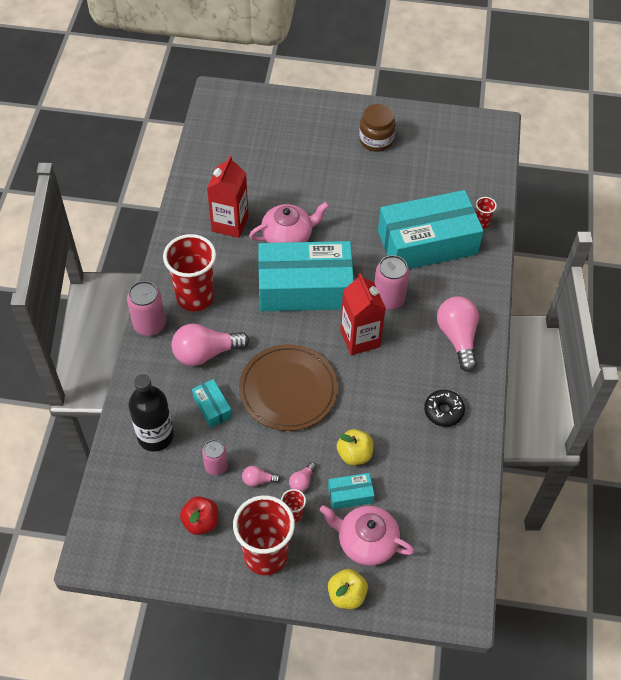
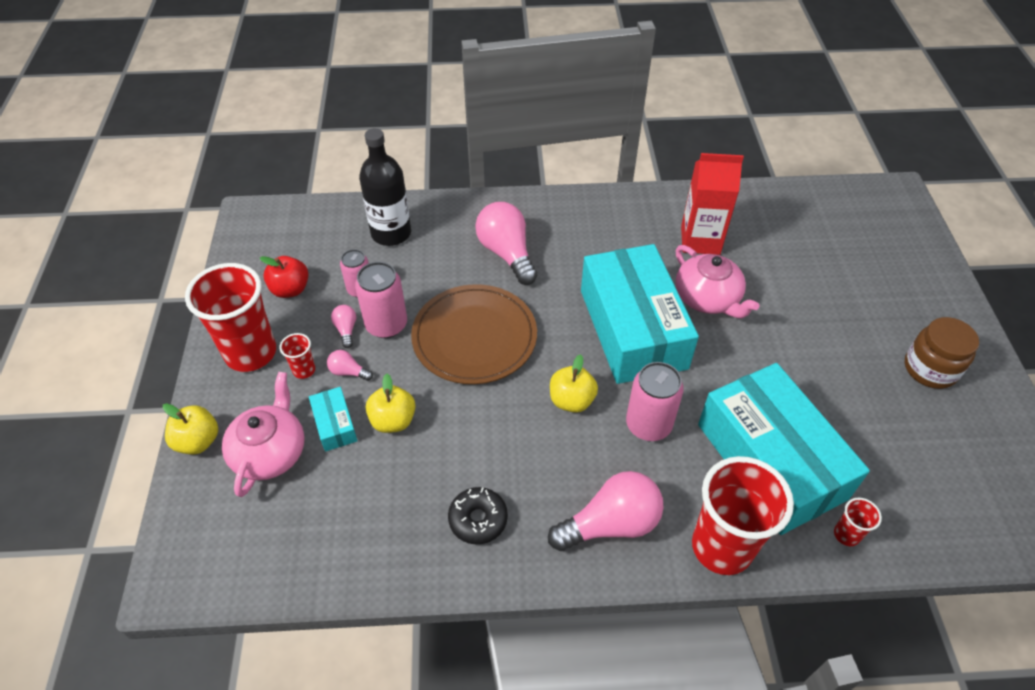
camera: 80 degrees right, 5 degrees down
(149, 324) = (531, 201): pink can -> pink can (386, 325)
(195, 297) = (581, 230): red cup -> red cup (722, 547)
(212, 407) = (436, 272): turquoise box -> none
(360, 338) = (571, 400): red carton -> yellow apple

